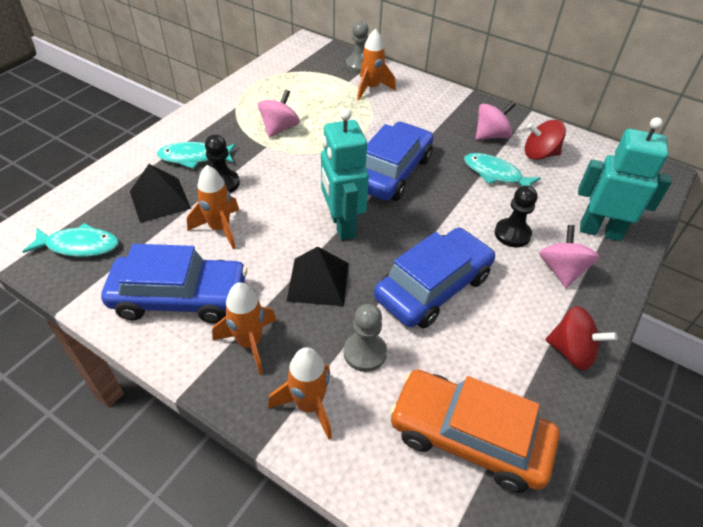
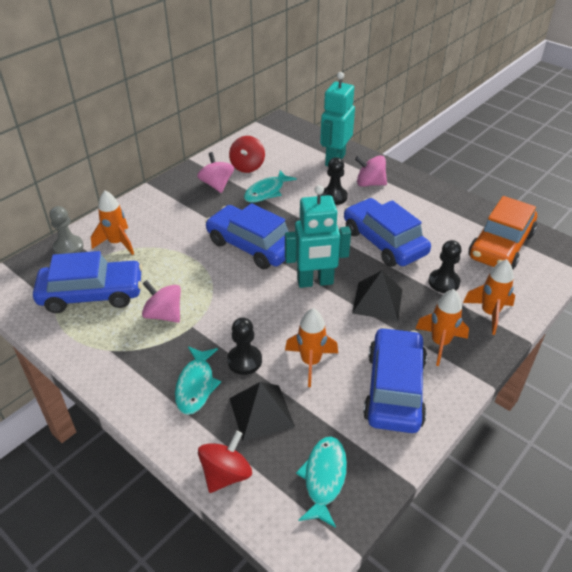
camera: 80 degrees left, 5 degrees down
(301, 87) = (92, 294): none -> blue car
(365, 352) = (443, 282): grey pawn -> black pawn
(571, 351) = (436, 194): red spinning top -> red spinning top (226, 474)

